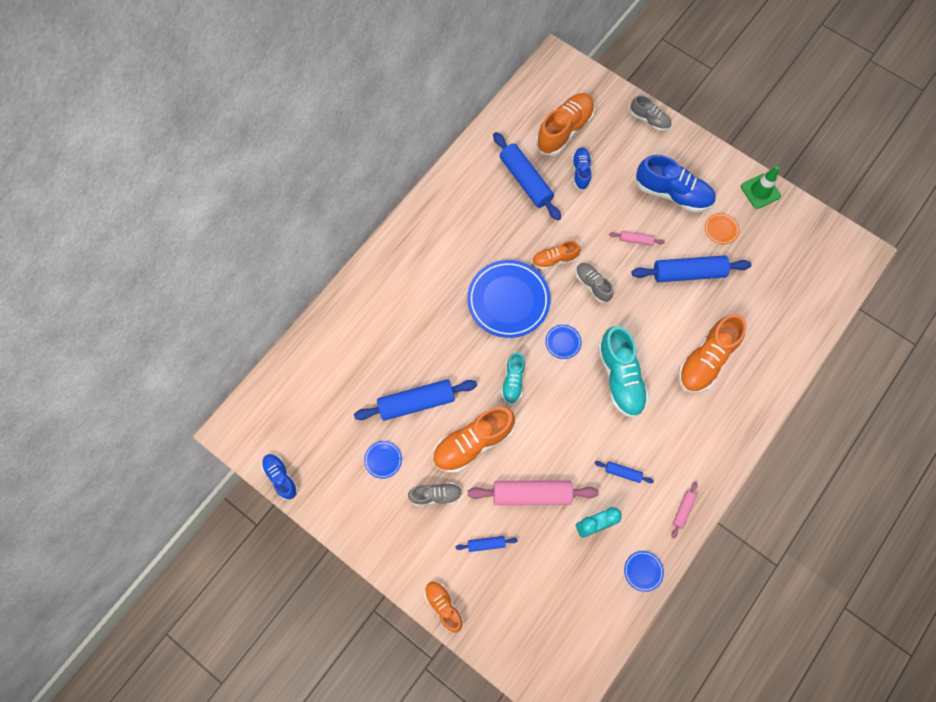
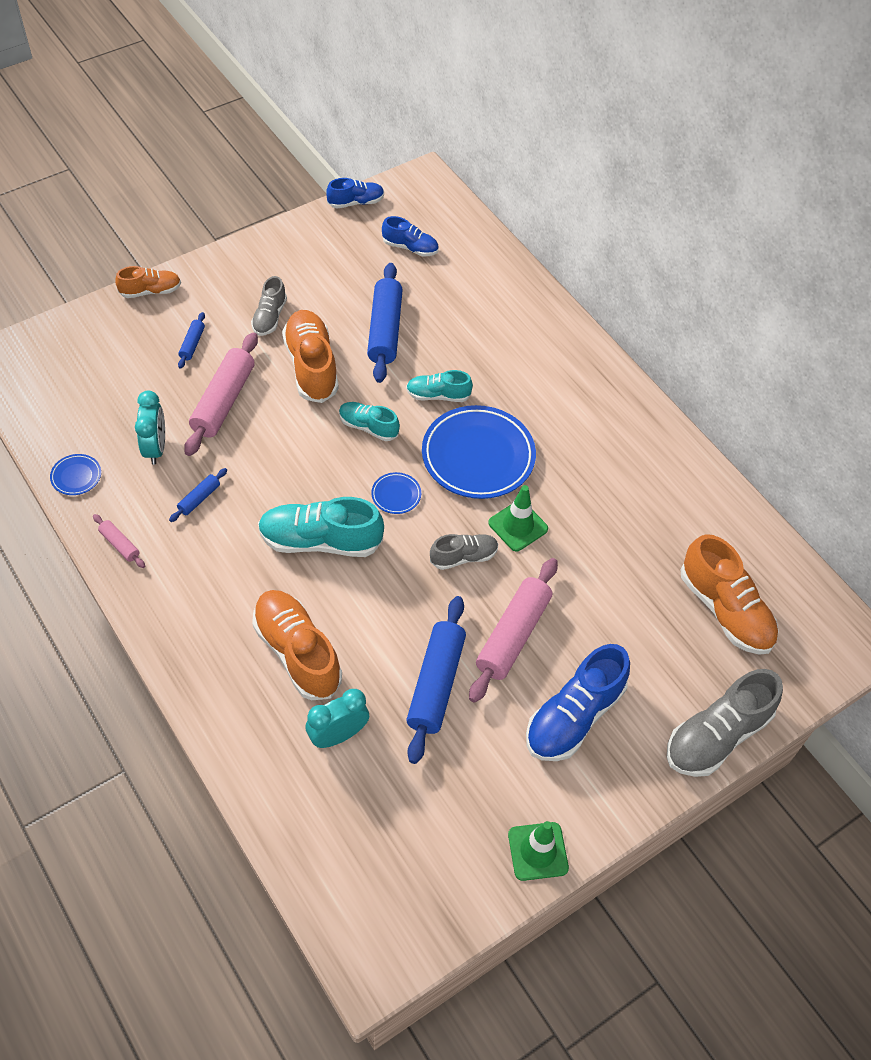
camera: 105 degrees right, 15 degrees down
(383, 460) = (332, 285): blue plate -> none
(465, 344) = (438, 395): none -> turquoise shoe
(525, 181) = (652, 533): blue rolling pin -> none
(554, 259) = (518, 526): orange shoe -> green traffic cone
(581, 172) = (647, 606): blue shoe -> blue shoe (410, 248)
(635, 240) = (512, 635): pink rolling pin -> pink rolling pin, size x2.12
(649, 120) = (716, 736): grey shoe -> grey shoe, size x1.75
(721, 229) = (490, 760): orange plate -> none
(747, 316) = (338, 735): none -> turquoise clock

